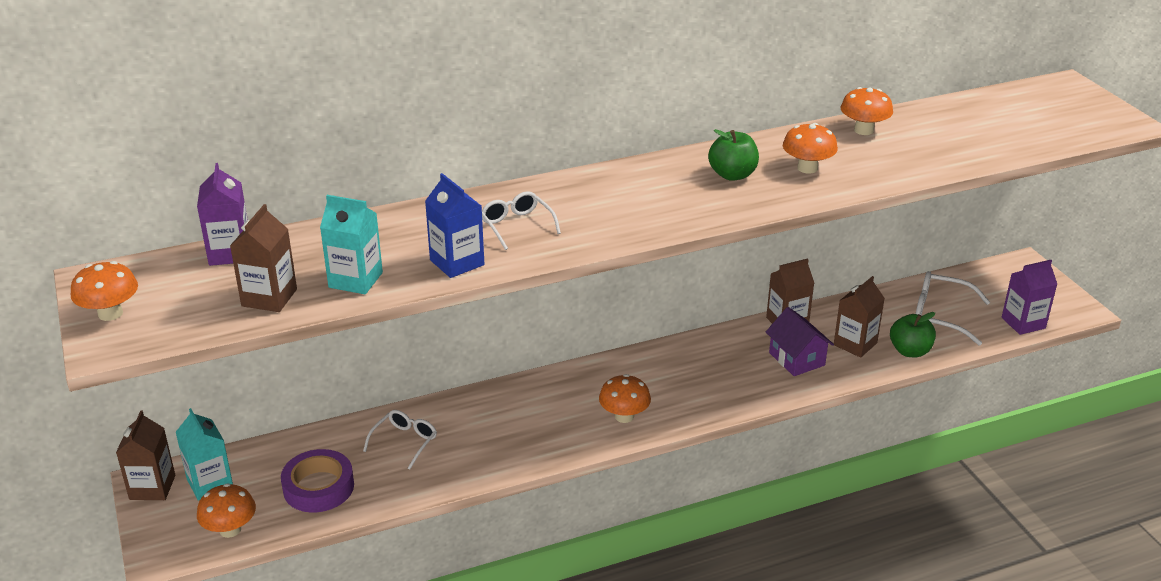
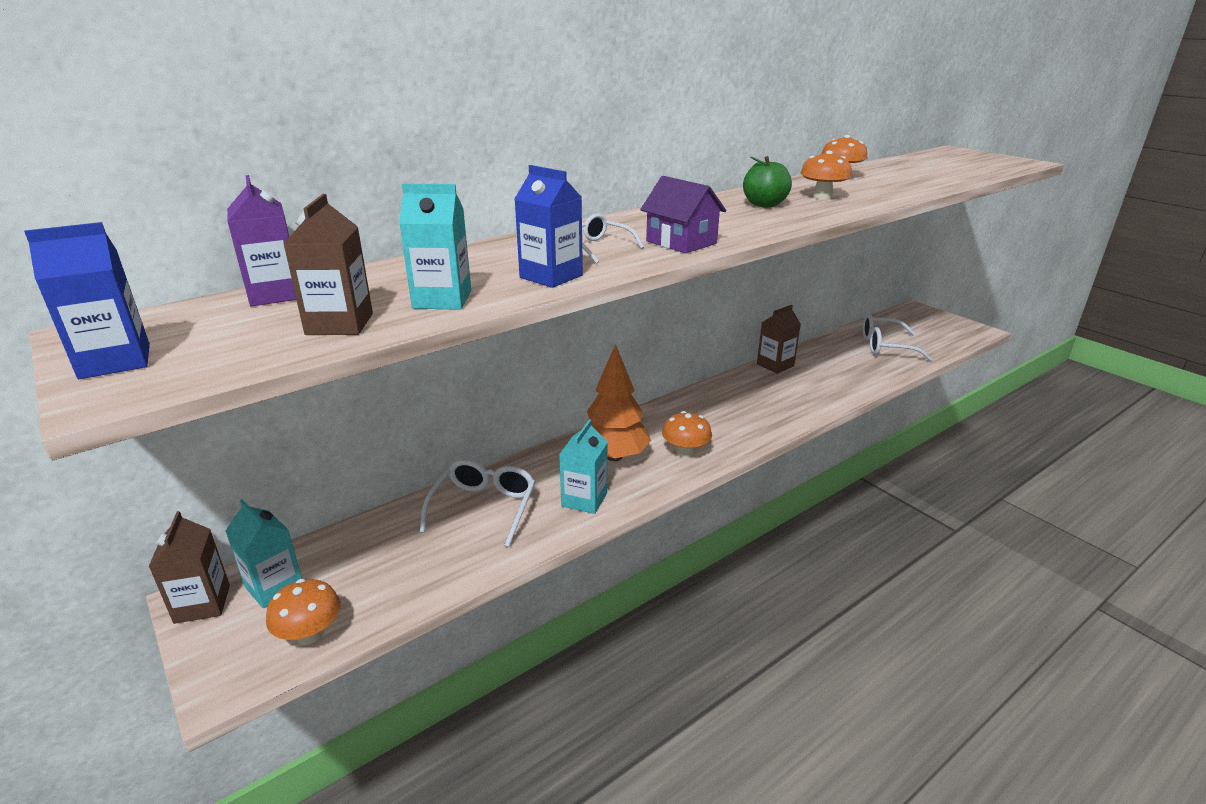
camera: 15 degrees left, 5 degrees down
(110, 313) = (115, 361): orange mushroom -> blue carton
(318, 487) = (405, 568): purple tape -> none
(404, 442) = (484, 508): white glasses -> white glasses, size x1.54
(500, 450) = (584, 499): none -> turquoise carton
(550, 408) = (614, 456): none -> orange tree
(797, 359) = (801, 388): purple house -> purple house (681, 242)
(855, 344) = (838, 372): brown carton -> none
(910, 351) = (883, 371): green apple -> none
(1023, 323) = (948, 343): purple carton -> none

